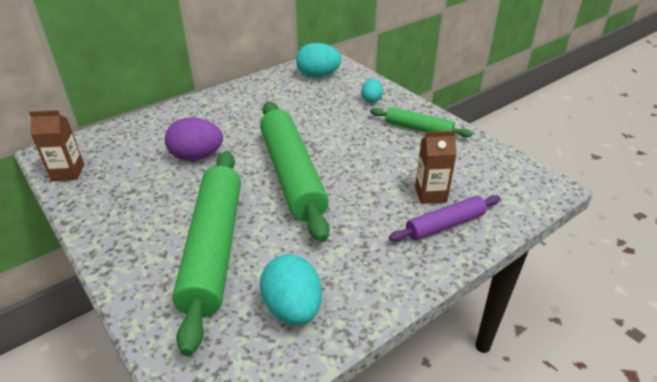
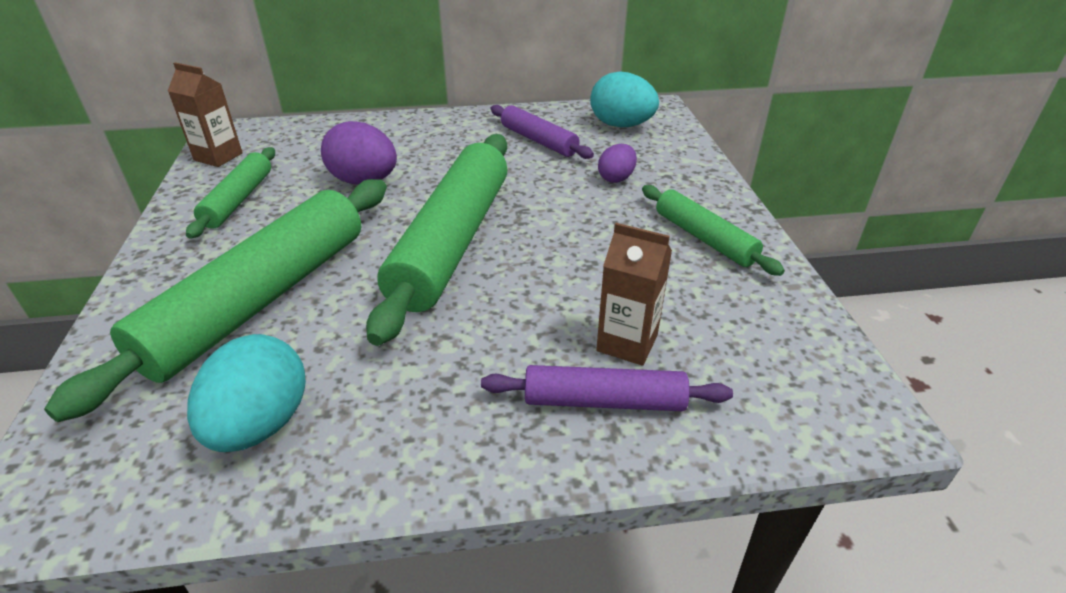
camera: 30 degrees right, 0 degrees up
(122, 196) = (238, 200): none -> green rolling pin
(279, 98) = (538, 141): none -> purple rolling pin
(345, 109) = (616, 178): none -> purple egg
(371, 100) = (668, 176): turquoise egg -> none

